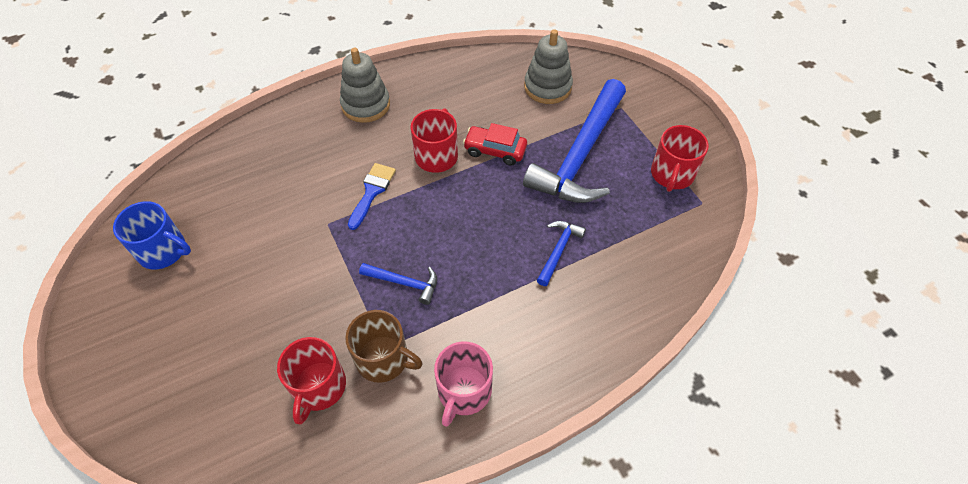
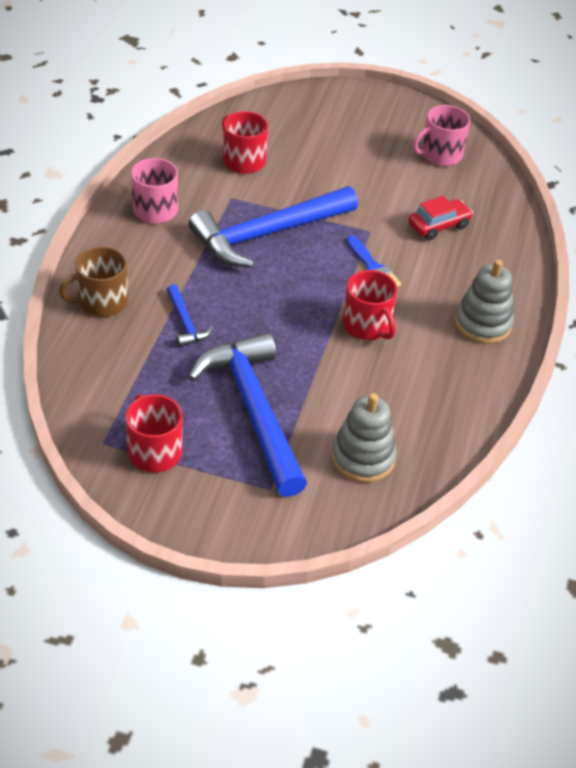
camera: 130 degrees right, 10 degrees down
(163, 250) = (440, 155): blue mug -> pink mug
(383, 359) = (224, 193): brown mug -> brown mug (102, 302)
(404, 283) = (268, 234): blue hammer -> blue hammer, size x2.30
(495, 150) = (328, 362): red car -> red car (438, 226)

